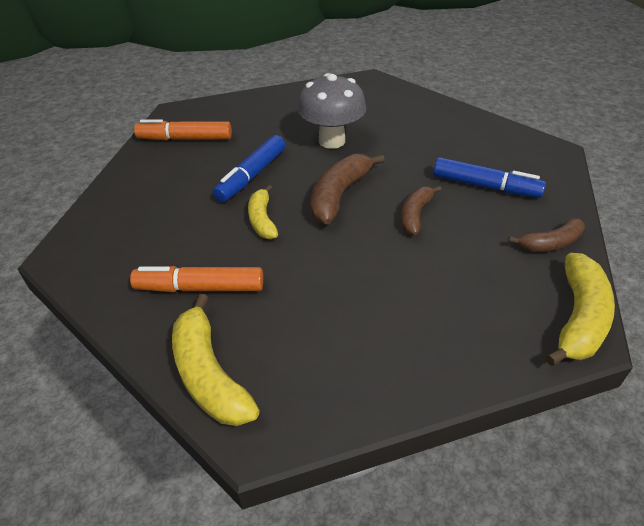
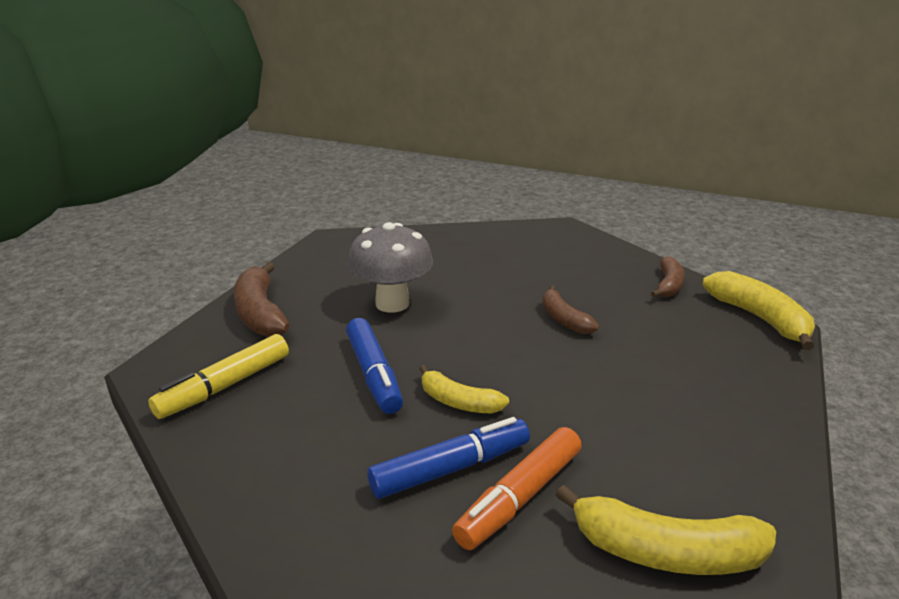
camera: 50 degrees left, 15 degrees down
(185, 139) = (225, 386): orange marker -> yellow marker
(339, 195) = (483, 341): brown banana -> brown banana (260, 313)
(485, 186) = (568, 272): blue marker -> blue marker (450, 468)

